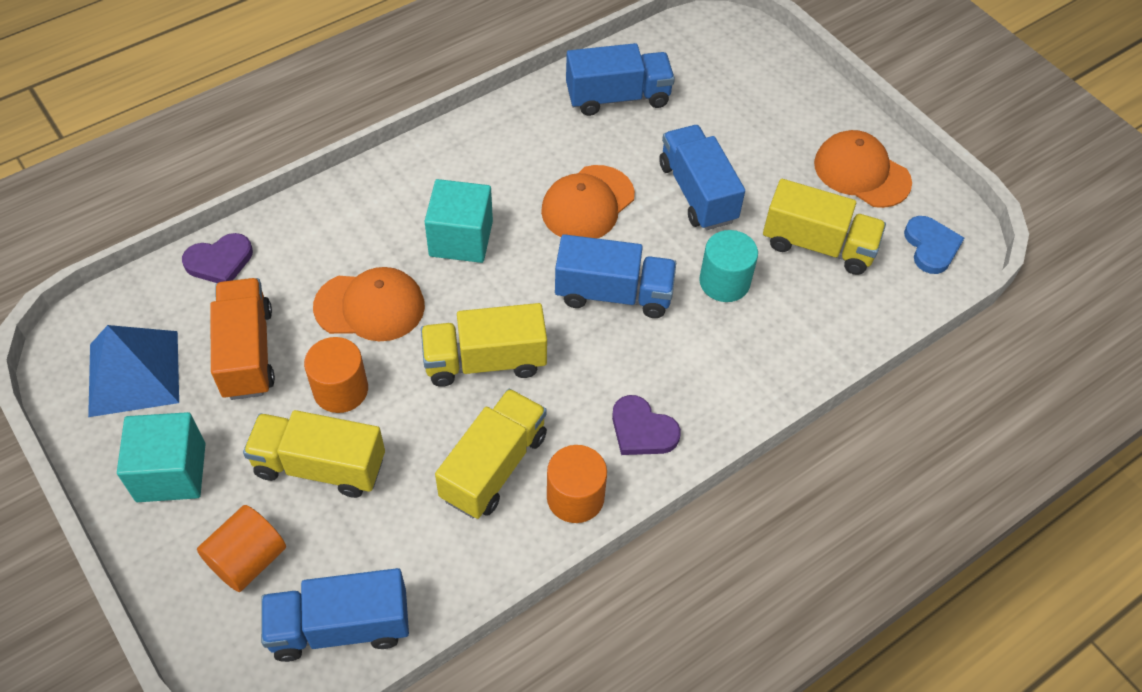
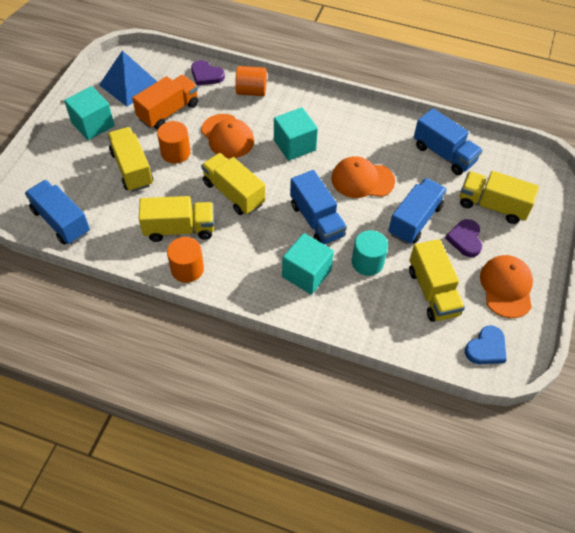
camera: 55 degrees right, 0 degrees up
(248, 560) = (70, 173): orange cylinder -> orange cylinder (251, 91)
(642, 430) = (246, 275): purple heart -> purple heart (465, 239)
(692, 358) = (306, 273): none -> turquoise cube
(736, 106) = (492, 206): none -> yellow truck

